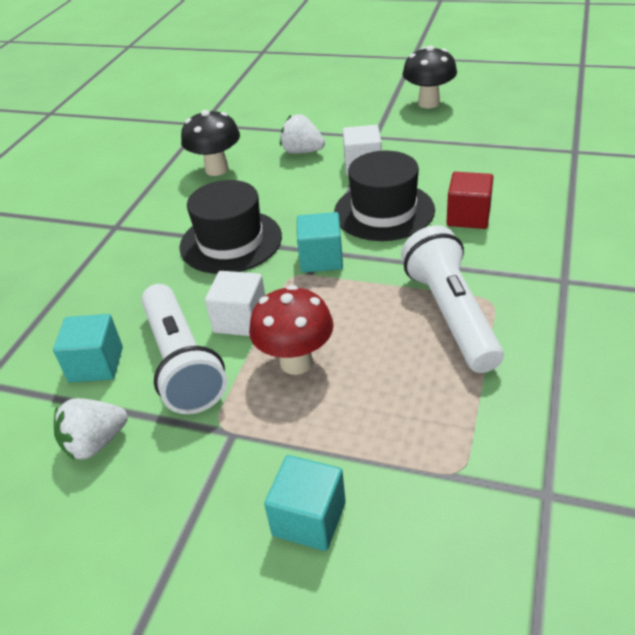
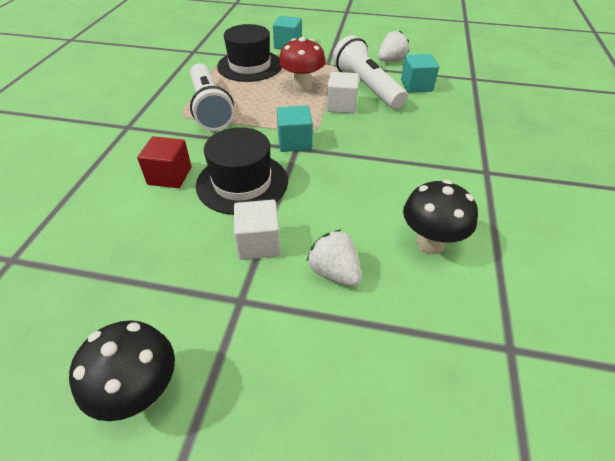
camera: 170 degrees right, 5 degrees up
(231, 241) = (372, 156): black hat -> black hat (250, 66)
(302, 151) = (334, 272): white strawberry -> white strawberry turned 150 degrees counterclockwise

